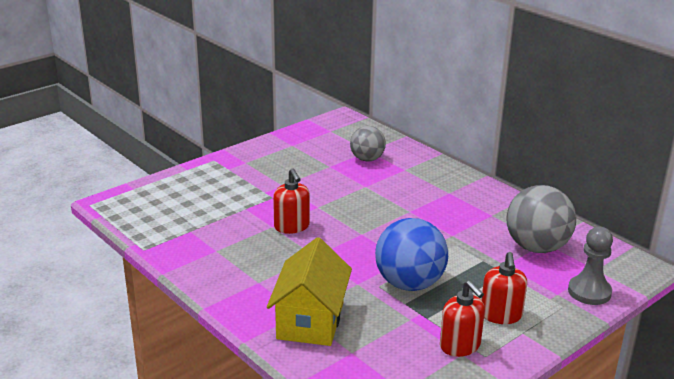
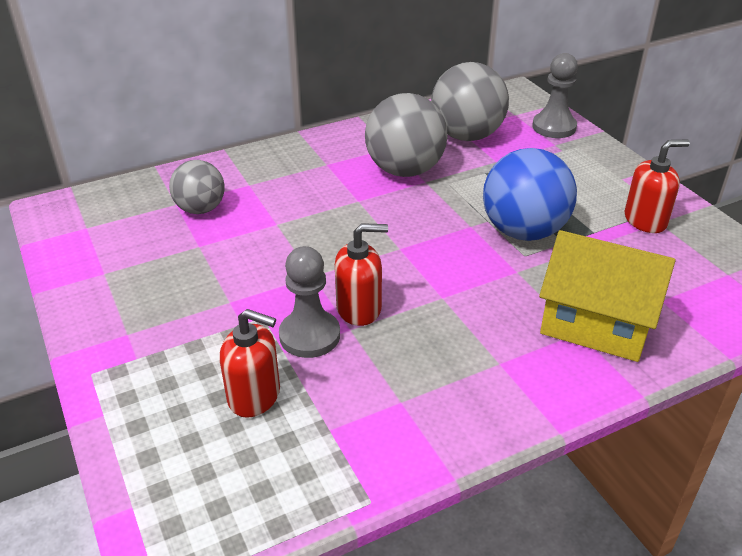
camera: 75 degrees left, 10 degrees up
(261, 214) = (309, 336): none -> grey pawn
(462, 224) = (404, 170): none -> grey ball
(501, 315) = (591, 184): red soap dispenser -> red soap dispenser (254, 396)

